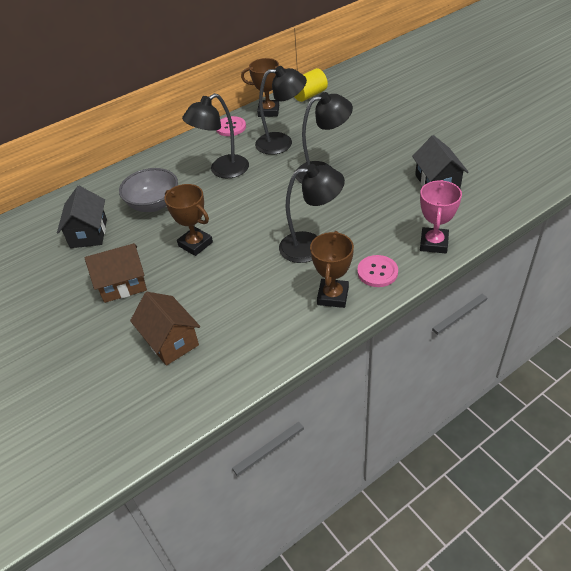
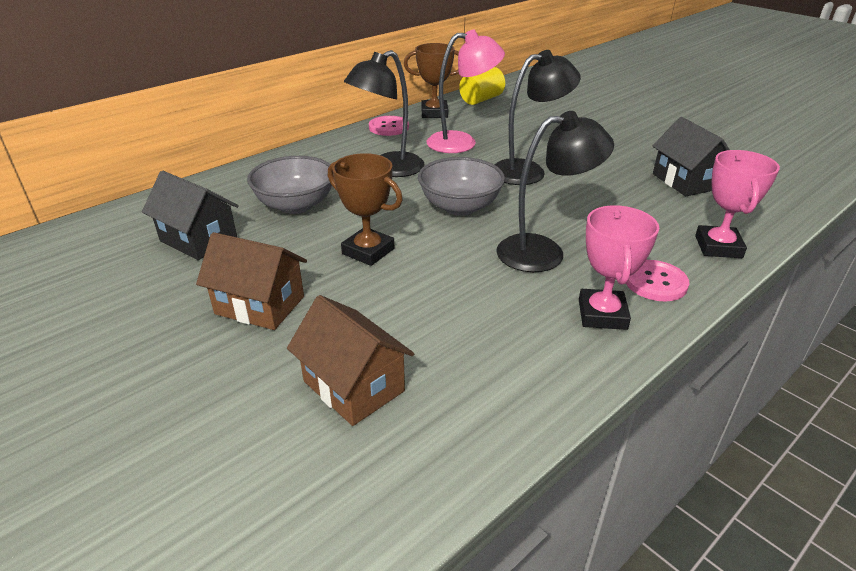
camera: 10 degrees left, 10 degrees down
(89, 233) = (198, 239): black house -> black house turned 45 degrees counterclockwise
(123, 285) = (260, 305): brown house -> brown house turned 45 degrees clockwise
(265, 206) = (460, 207): none -> grey bowl
(282, 143) = (462, 142): black lamp -> pink lamp
(333, 296) = (602, 314): brown trophy -> pink trophy

